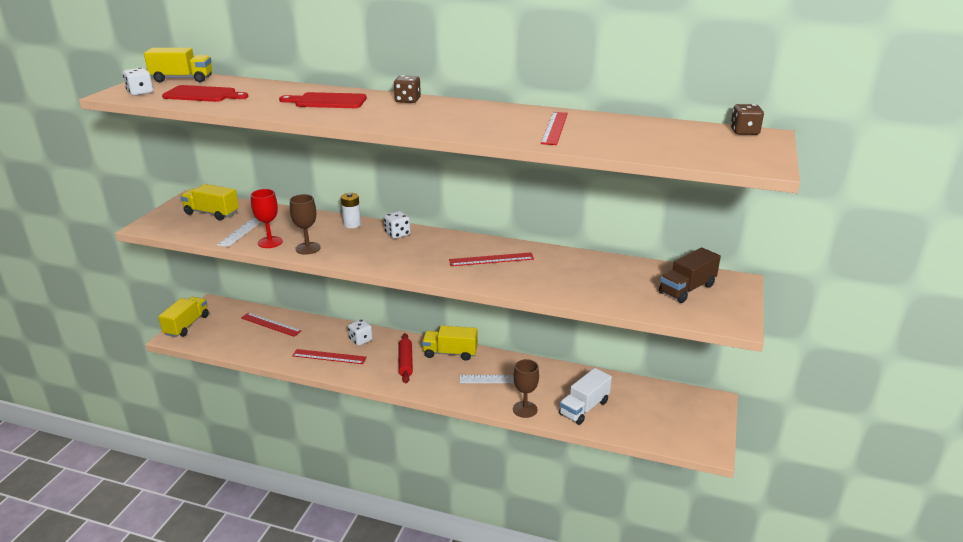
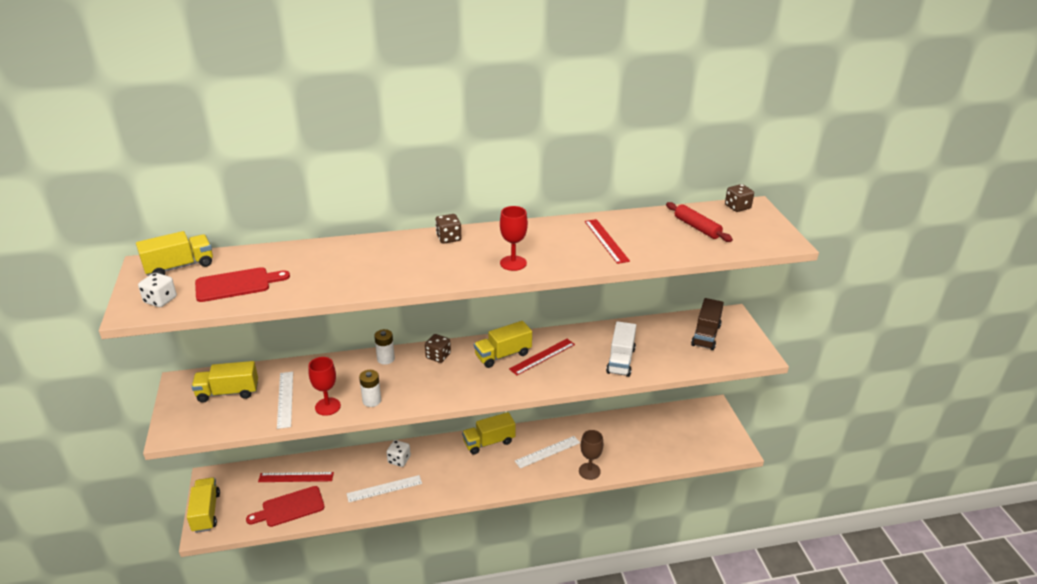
camera: 30 degrees left, 5 degrees up
(308, 248) = (372, 400): brown goblet -> white battery
(327, 101) = (377, 259): red cutting board -> red cutting board (290, 507)
(329, 356) = (384, 488): red ruler -> white ruler
(397, 234) = (438, 356): white dice -> brown dice
(405, 362) = (458, 467): red rolling pin -> red rolling pin (697, 227)
(439, 124) = (513, 263): none -> red goblet
(455, 248) = (503, 355): none -> yellow truck
(584, 408) = (631, 451): white truck -> white truck (620, 360)

